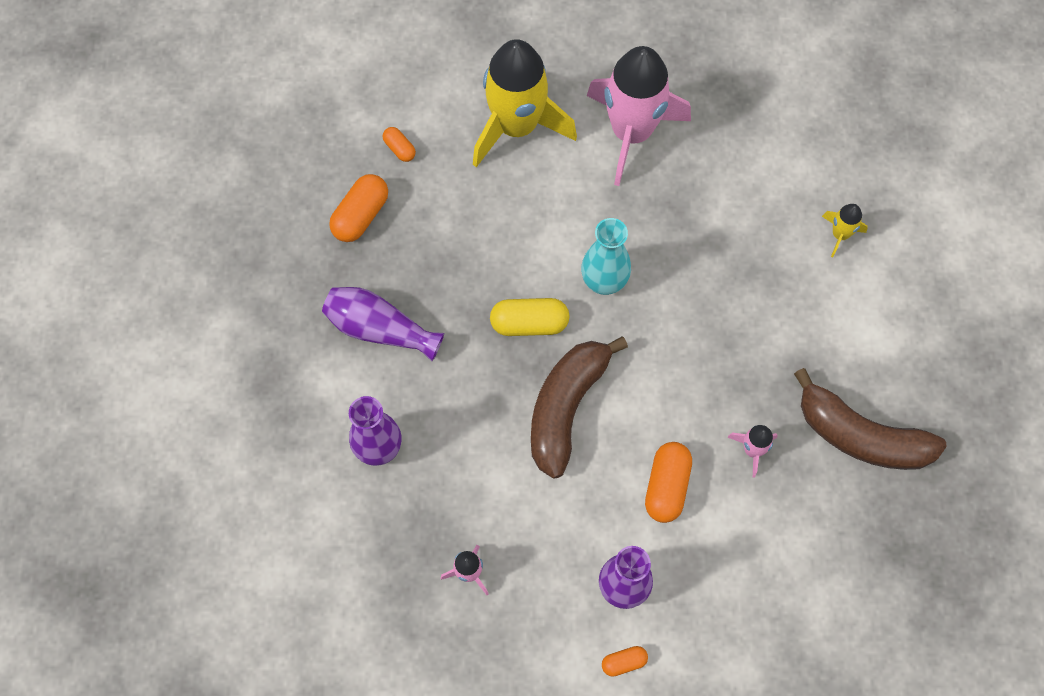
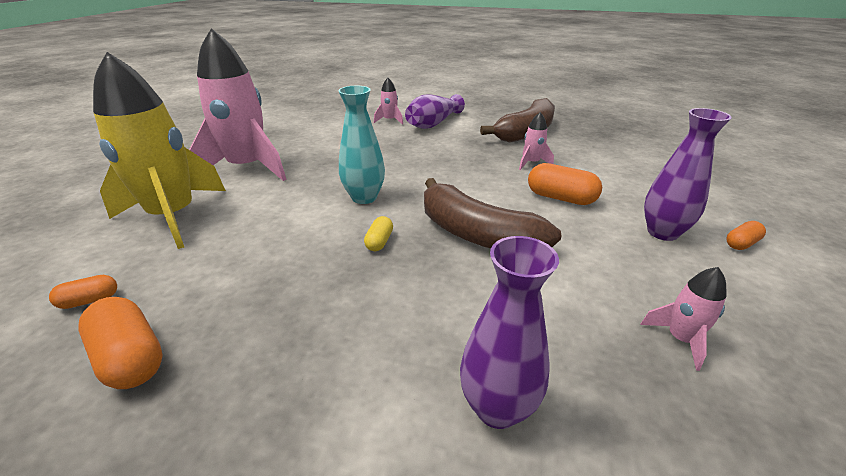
camera: 75 degrees left, 35 degrees down
(379, 329) = (312, 369): purple vase -> purple vase (433, 123)
(529, 323) = (379, 242): yellow capsule -> yellow capsule, size x0.55
(624, 662) = (741, 243): orange capsule -> orange capsule turned 60 degrees clockwise
(840, 234) = (389, 120): yellow rocket -> pink rocket

